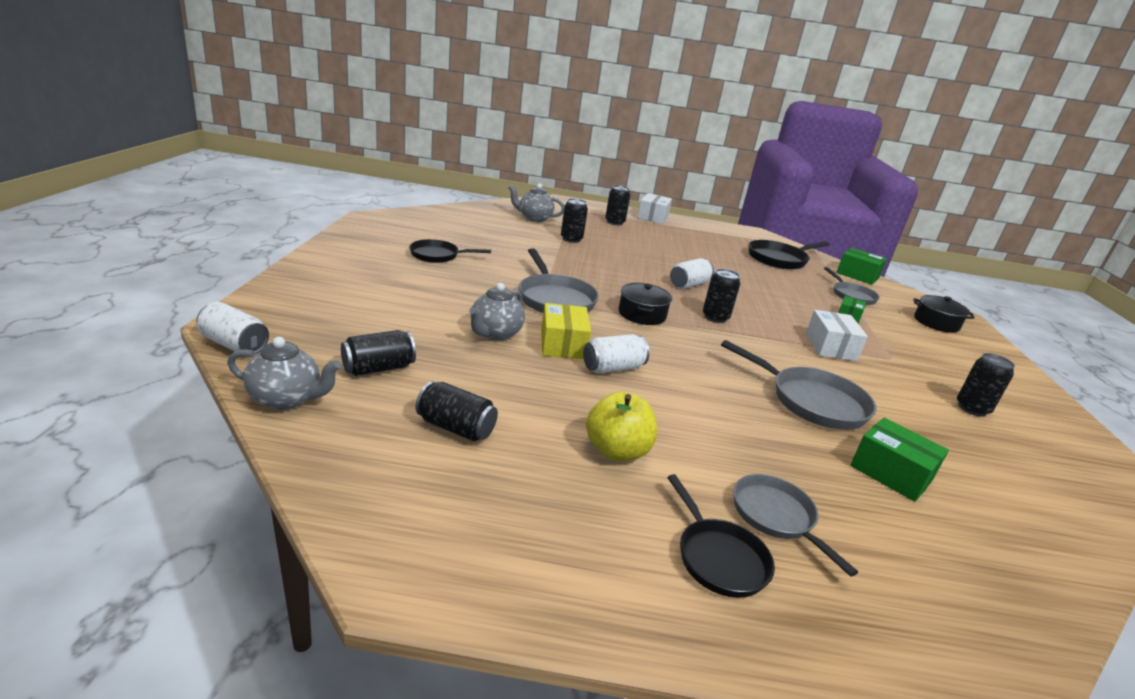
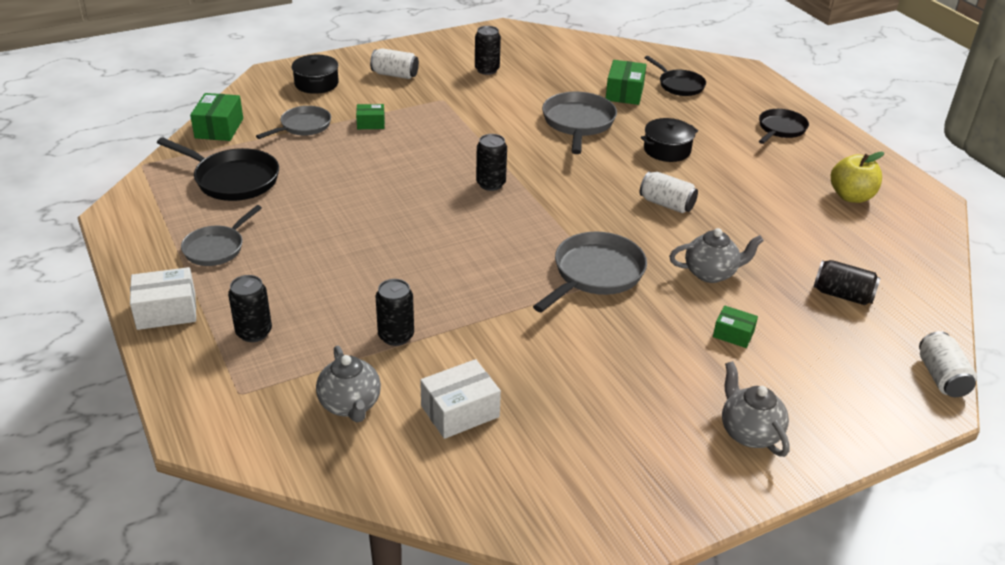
camera: 120 degrees left, 10 degrees up
(286, 399) = (928, 306): grey teapot -> grey teapot (749, 432)
(424, 305) = (733, 334): none -> green box
(437, 255) = (619, 398): black pan -> black pan (679, 85)
(455, 428) = (834, 232): black can -> none
(563, 344) = (671, 237): yellow box -> none
(616, 451) = (755, 174): yellow apple -> yellow apple (851, 196)
(642, 314) = (548, 220): black pot -> black pot (667, 150)
(688, 285) = (425, 215): white can -> white can (395, 75)
(776, 517) = (725, 120): grey pan -> grey pan (216, 248)
(830, 347) = (464, 125): white box -> white box (460, 411)

